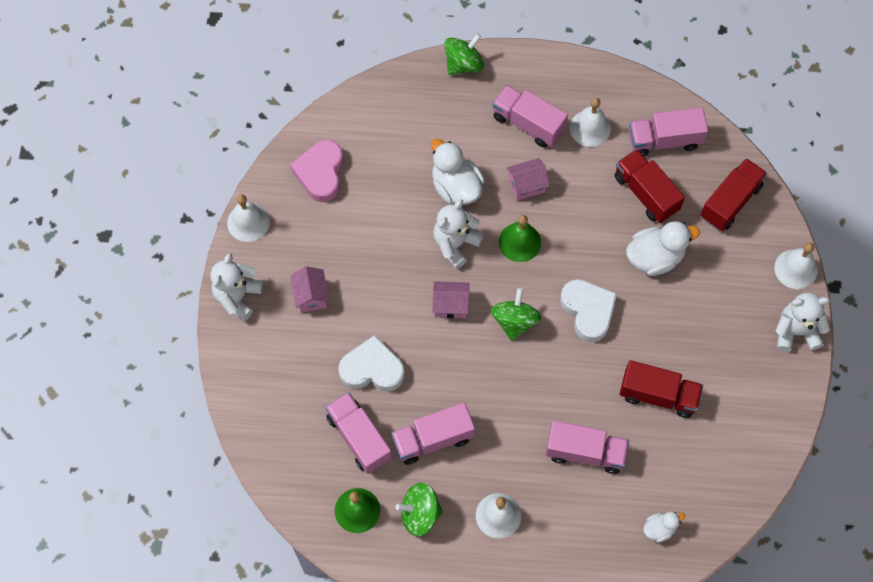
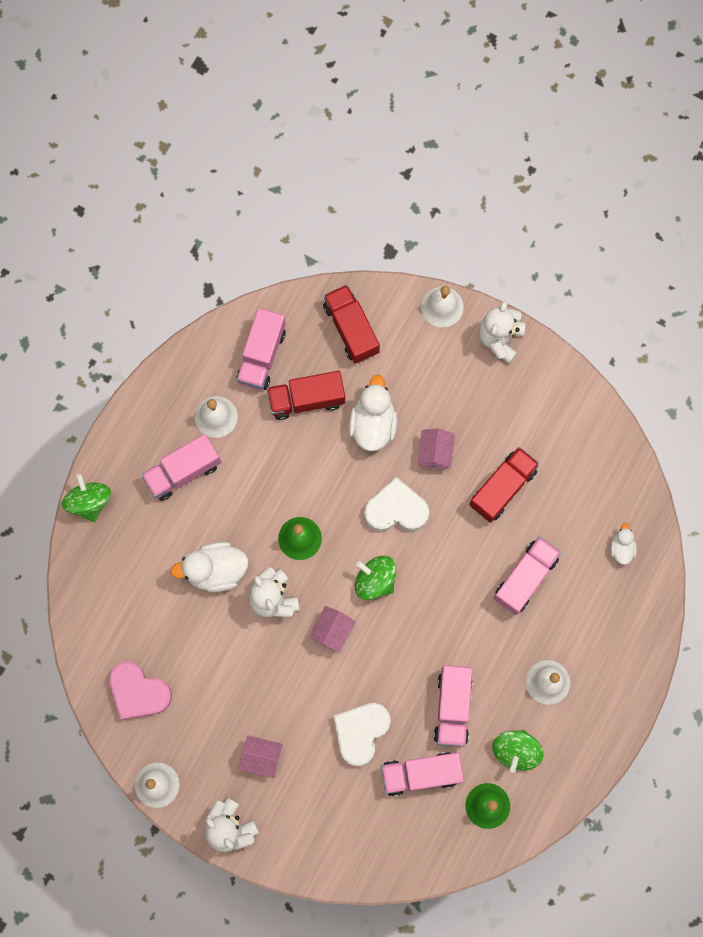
camera: 65 degrees left, 10 degrees up
(526, 185) = (246, 504): pink house -> pink house (435, 453)

